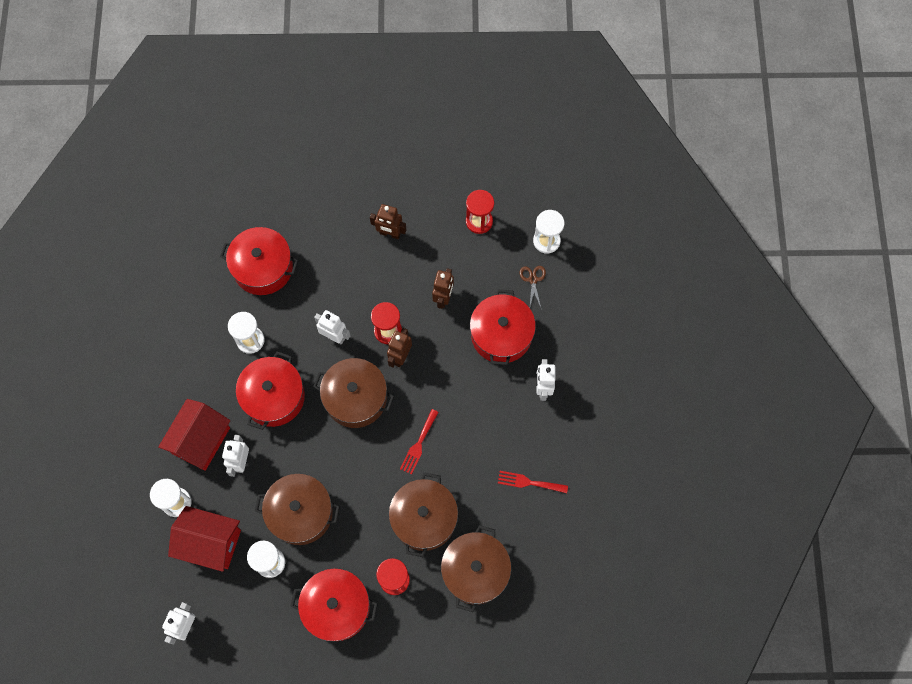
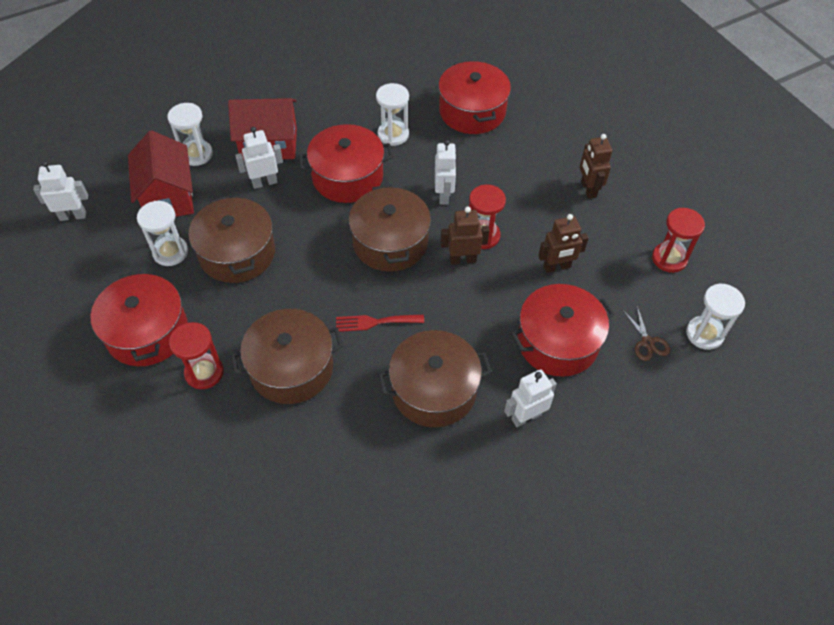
camera: 60 degrees right, 15 degrees down
(475, 571) = (254, 452): brown pot -> brown pot (434, 390)
(529, 482) = (398, 459): red fork -> none
(533, 279) = (647, 342): brown scissors -> brown scissors turned 105 degrees clockwise

